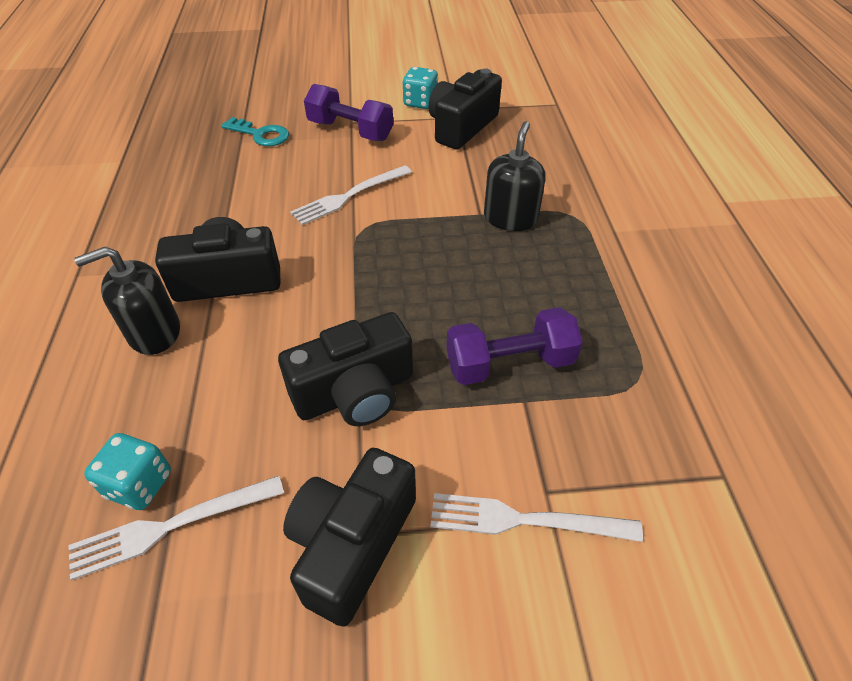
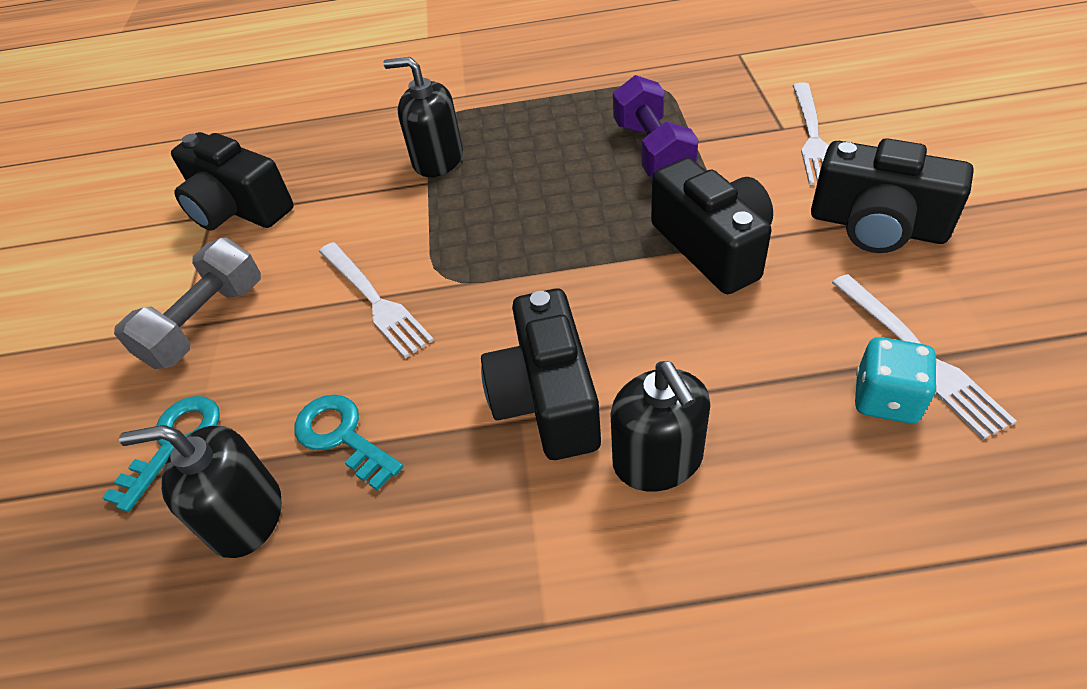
camera: 85 degrees left, 0 degrees up
(200, 165) = (246, 516): none -> black soap dispenser
(238, 192) = (342, 436): none -> turquoise key
(350, 131) = (206, 323): purple dumbbell -> grey dumbbell
(420, 102) = (156, 254): turquoise dice -> none

